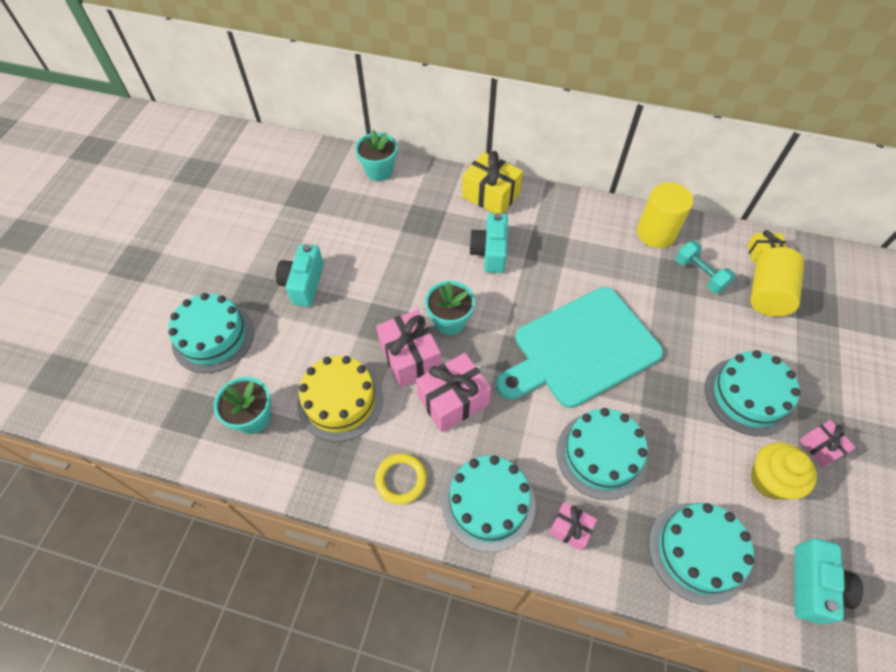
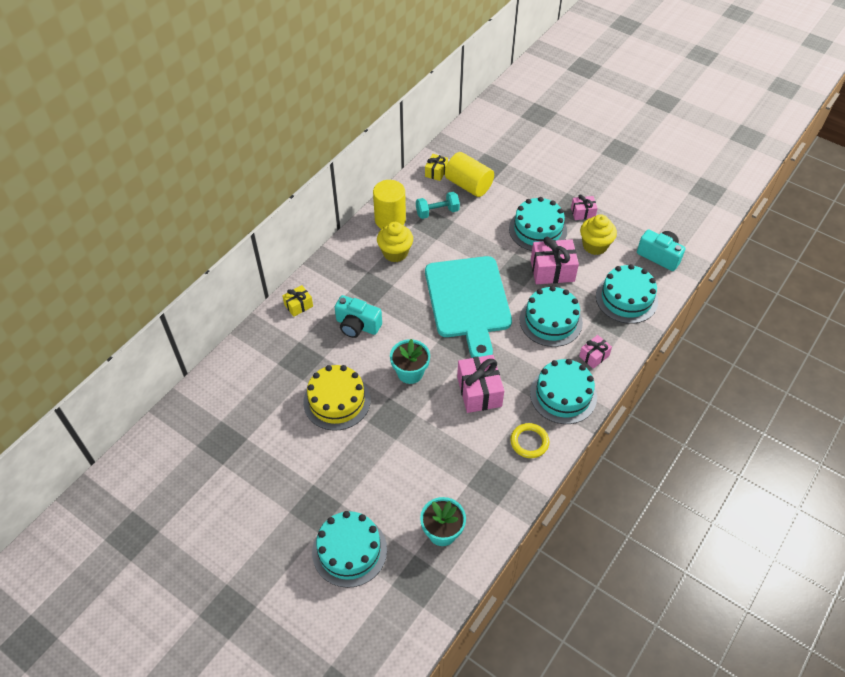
camera: 70 degrees left, 5 degrees down
(303, 284) = (325, 467): turquoise camera -> none
(340, 401) = (451, 466): yellow cake -> yellow cake (337, 401)
(379, 171) = (224, 377): turquoise flower pot -> none
(409, 357) = (431, 408): pink gift -> pink gift (552, 270)
(491, 195) = (298, 305): yellow gift -> yellow gift, size x0.56
(610, 253) = (395, 253): none -> yellow cupcake

